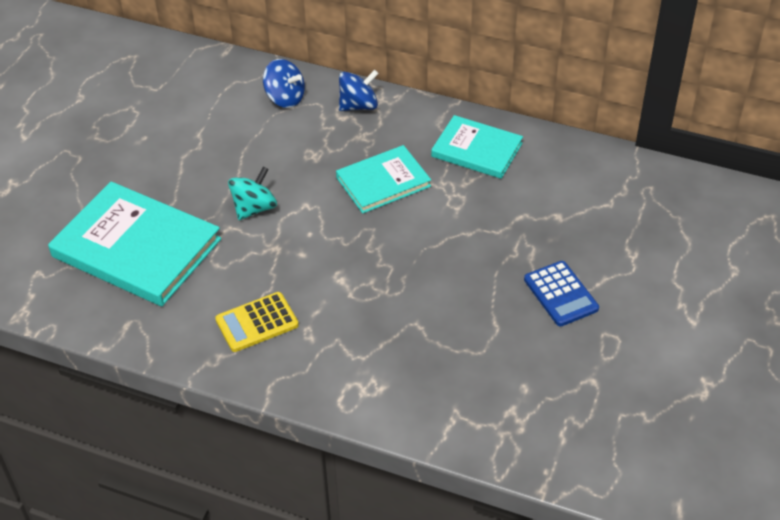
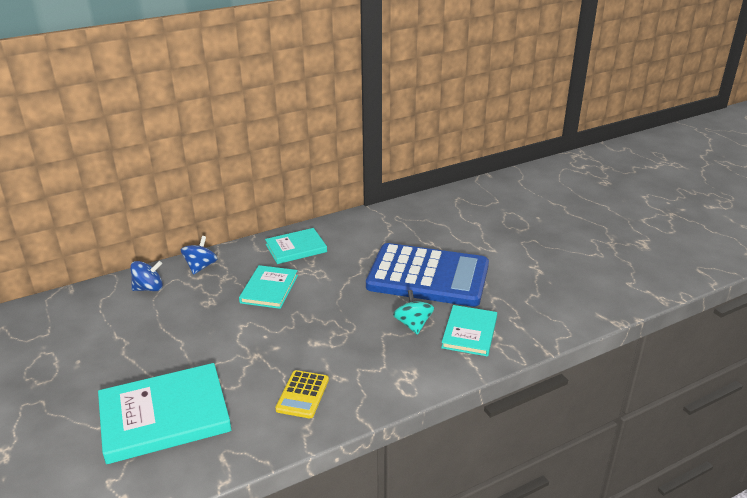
camera: 50 degrees left, 15 degrees down
(254, 208) = (212, 346): turquoise spinning top -> turquoise spinning top (413, 324)
(498, 396) = (469, 333): none -> turquoise book
(560, 294) = (428, 276): blue calculator -> blue calculator, size x2.41

